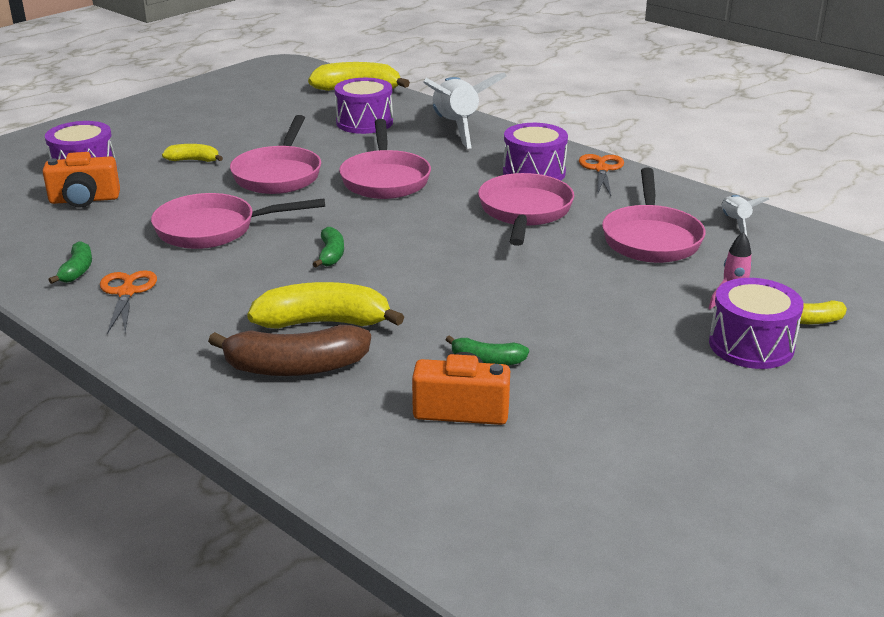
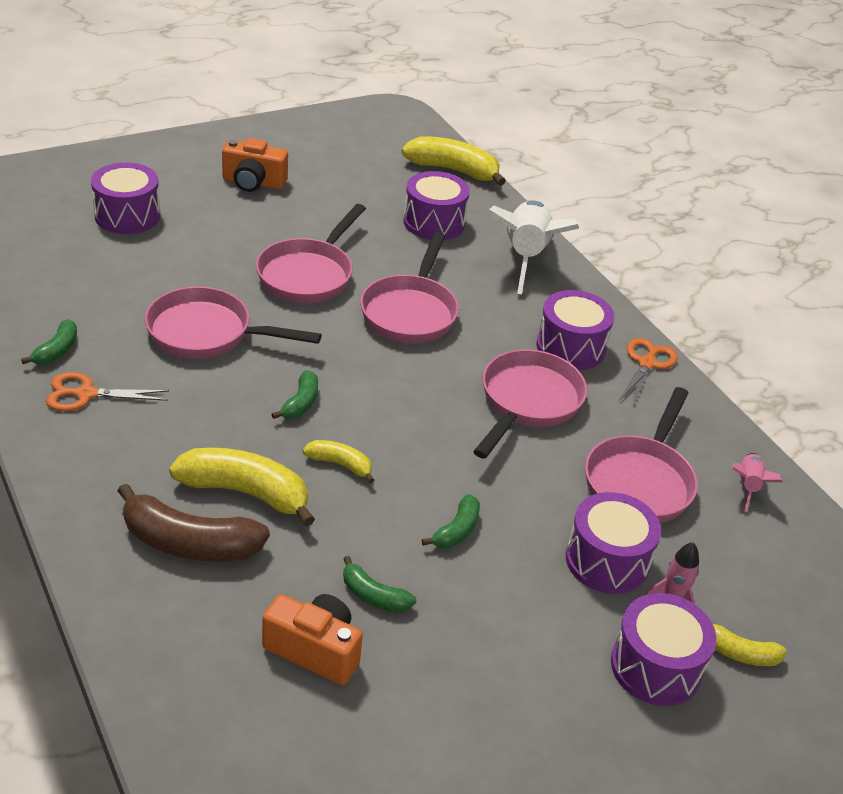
camera: 15 degrees right, 10 degrees up
(84, 200) = (108, 256): orange camera -> orange camera (253, 182)
(126, 292) = (86, 394): orange scissors -> orange scissors turned 105 degrees counterclockwise
(193, 160) = (236, 230): yellow banana -> yellow banana (340, 464)
(526, 303) = (456, 530): none -> green banana
(662, 291) = (607, 560): none -> purple drum
(735, 222) = (747, 486): white rocket -> pink rocket

